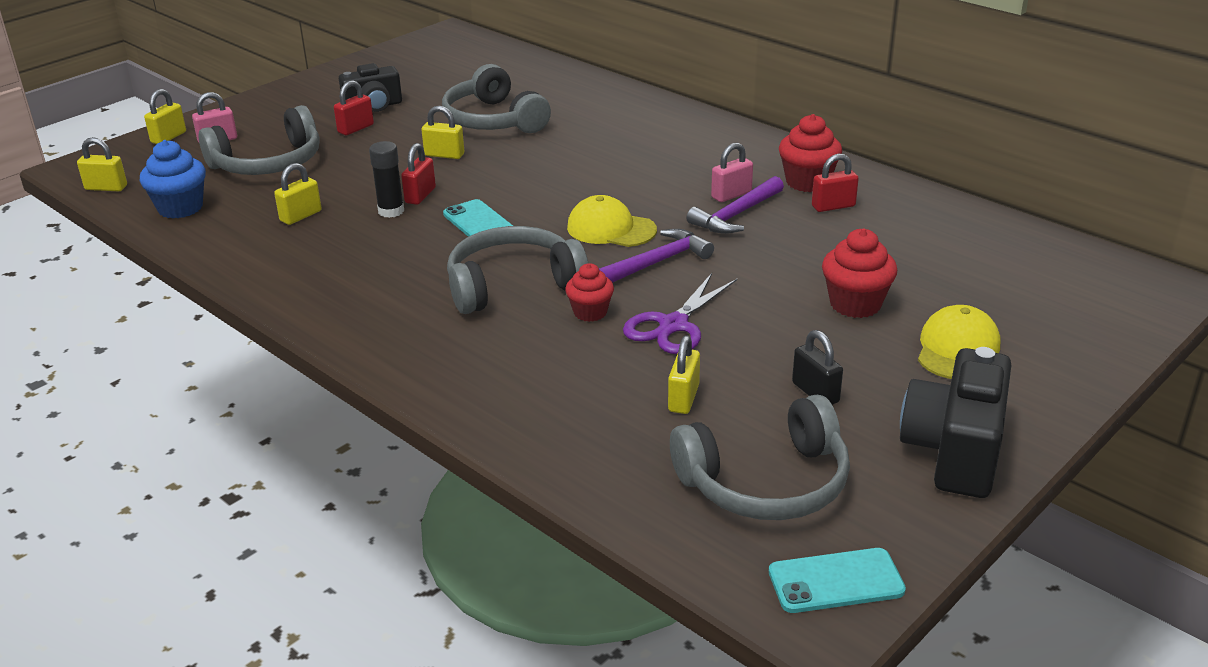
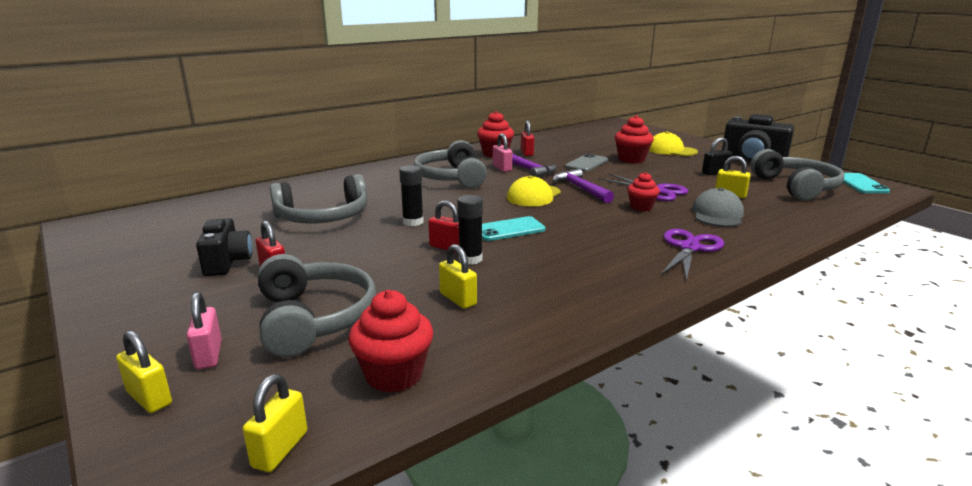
camera: 80 degrees left, 10 degrees down
(180, 208) = (394, 375): blue cupcake -> red cupcake
(441, 346) = (689, 248): none -> purple scissors
(444, 155) = (375, 236): yellow padlock -> none
(491, 167) = (413, 222): none -> black glue stick
(512, 285) = (604, 224): grey headphones -> grey headphones (451, 178)
(579, 378) = (717, 214): none -> grey cap
(800, 262) = (586, 163): none -> grey phone

